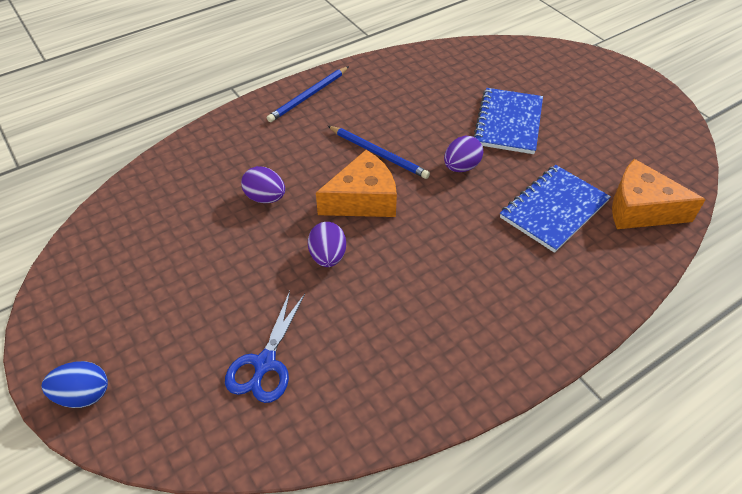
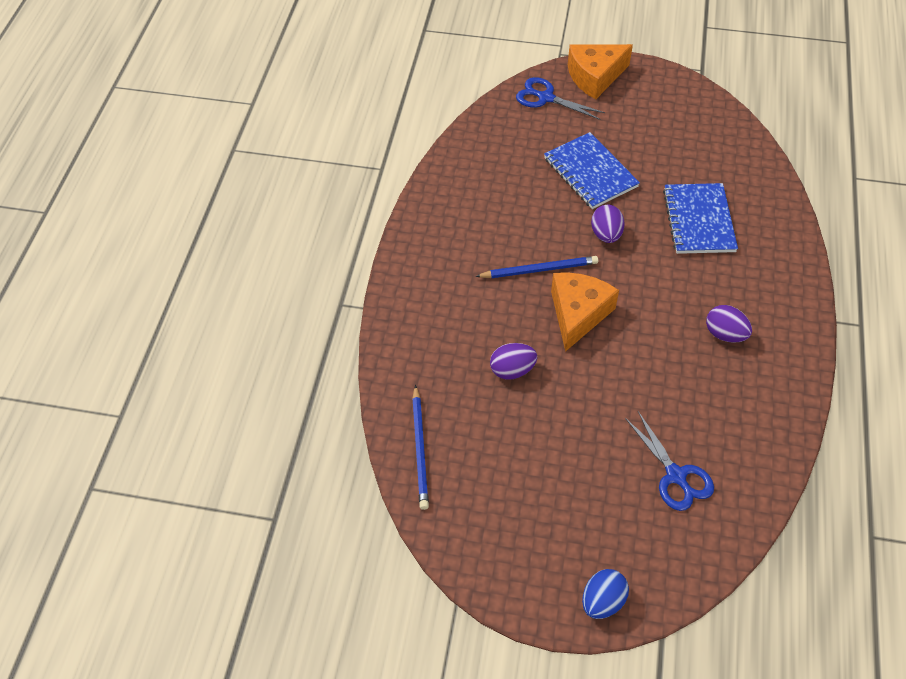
camera: 45 degrees left, 5 degrees up
(308, 96) = (420, 262): blue pencil -> blue pencil (420, 449)
(328, 256) = (613, 374): purple egg -> purple egg (725, 334)
(542, 61) = (546, 98): none -> blue scissors
(640, 209) = (744, 178): orange cheese -> orange cheese (595, 77)

